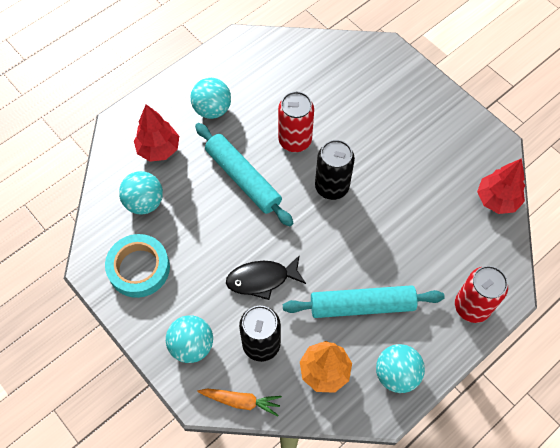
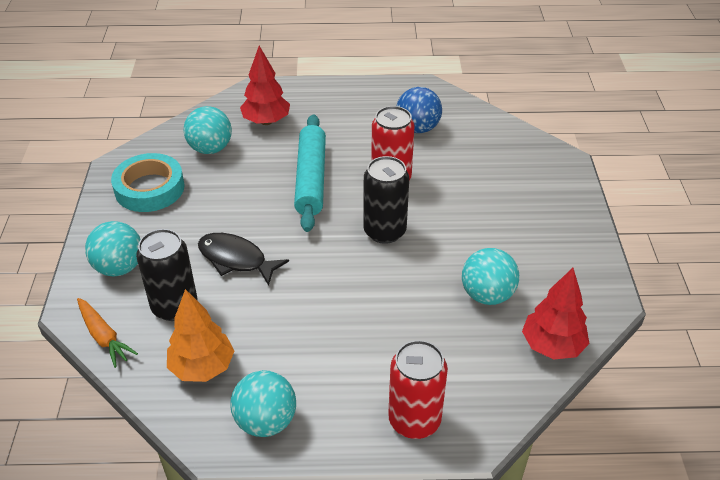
camera: 40 degrees right, 20 degrees down
(212, 109) = (343, 119): turquoise ball -> turquoise ball (487, 295)
(270, 83) = (417, 128): none -> blue ball
(362, 305) = (301, 340): turquoise rolling pin -> none

